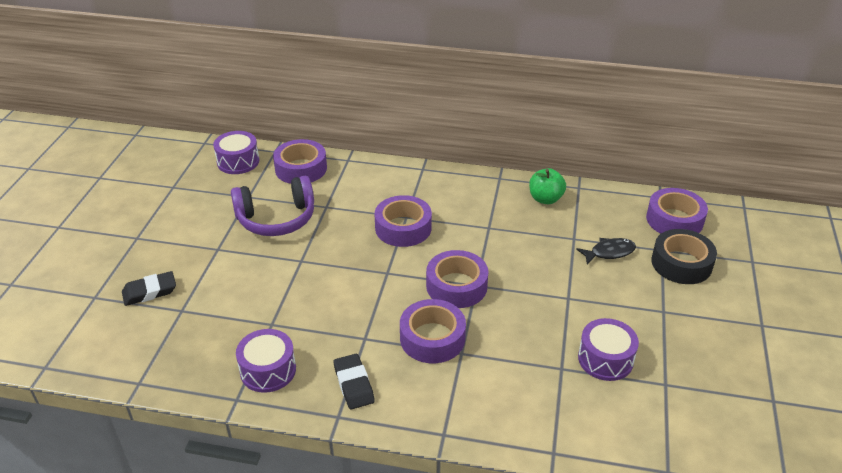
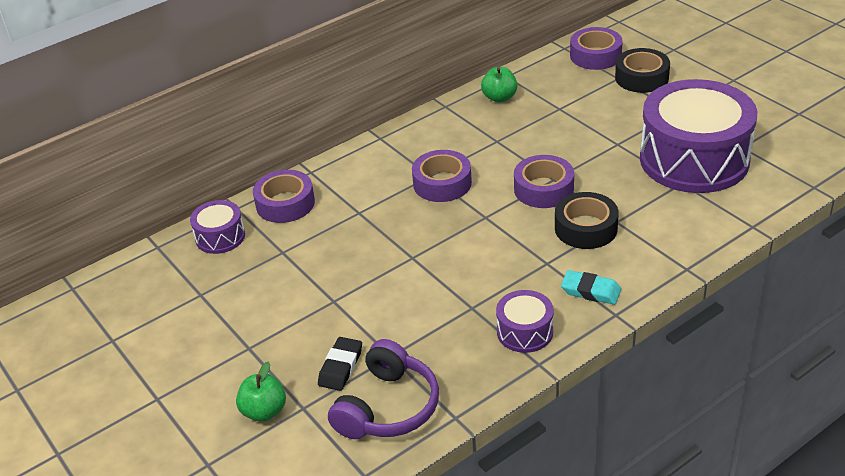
camera: 45 degrees left, 0 degrees up
(78, 280) = (264, 411): none -> green apple
(276, 219) = (338, 248): purple headphones -> purple headphones (388, 407)
(354, 384) = (591, 291): black eraser -> turquoise eraser
(432, 338) = (586, 228): purple tape -> black tape
(605, 359) = (694, 159): purple drum -> purple drum, size x2.24
(609, 252) = (593, 101): black fish -> none

